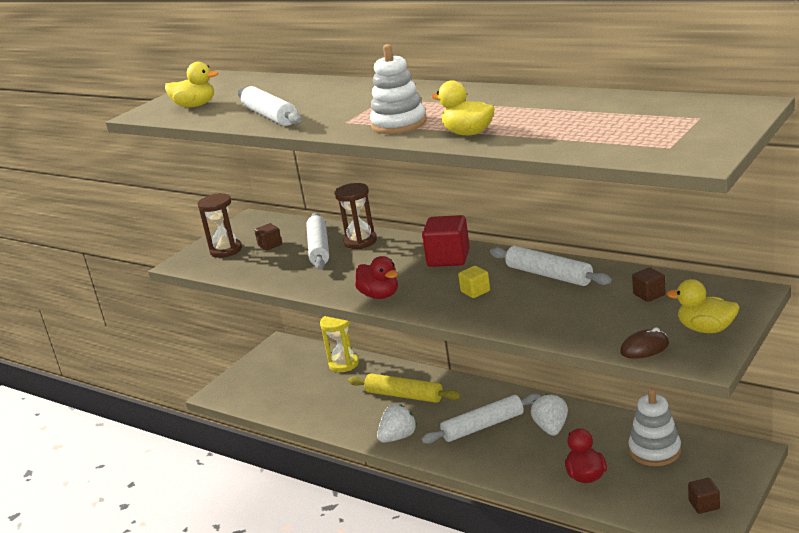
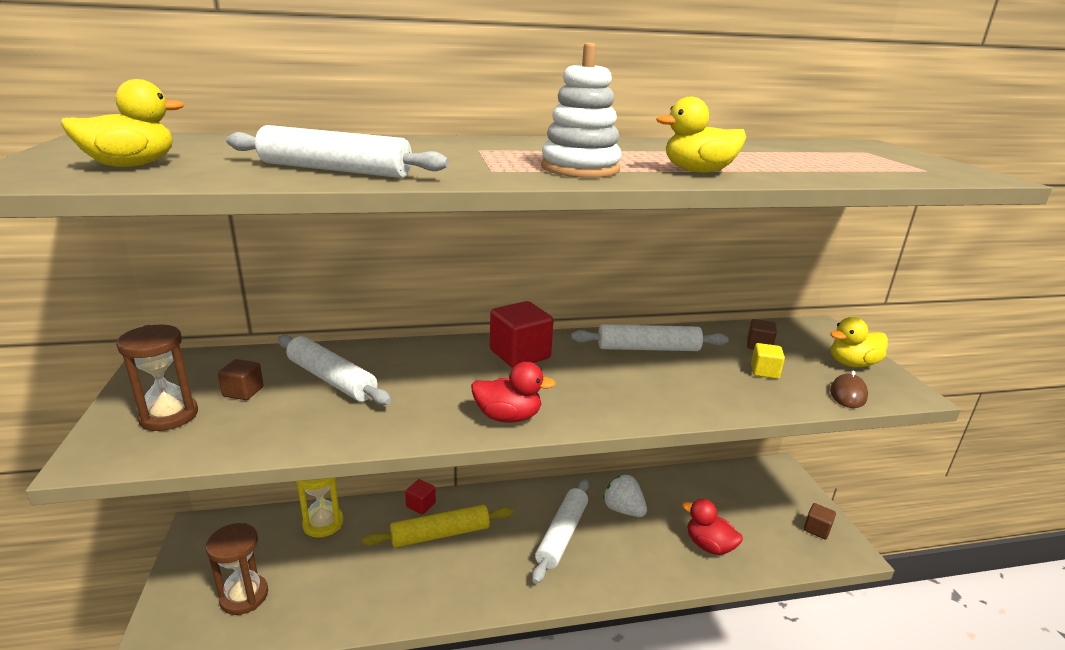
camera: 50 degrees left, 0 degrees up
(360, 242) = (380, 359): brown hourglass -> brown hourglass (244, 596)
(398, 437) = (490, 589): white strawberry -> none
(412, 374) = (421, 505): none -> red cube
(475, 291) = (608, 382): yellow cube -> yellow cube (764, 372)
(654, 451) = (724, 496): white stacking toy -> none

